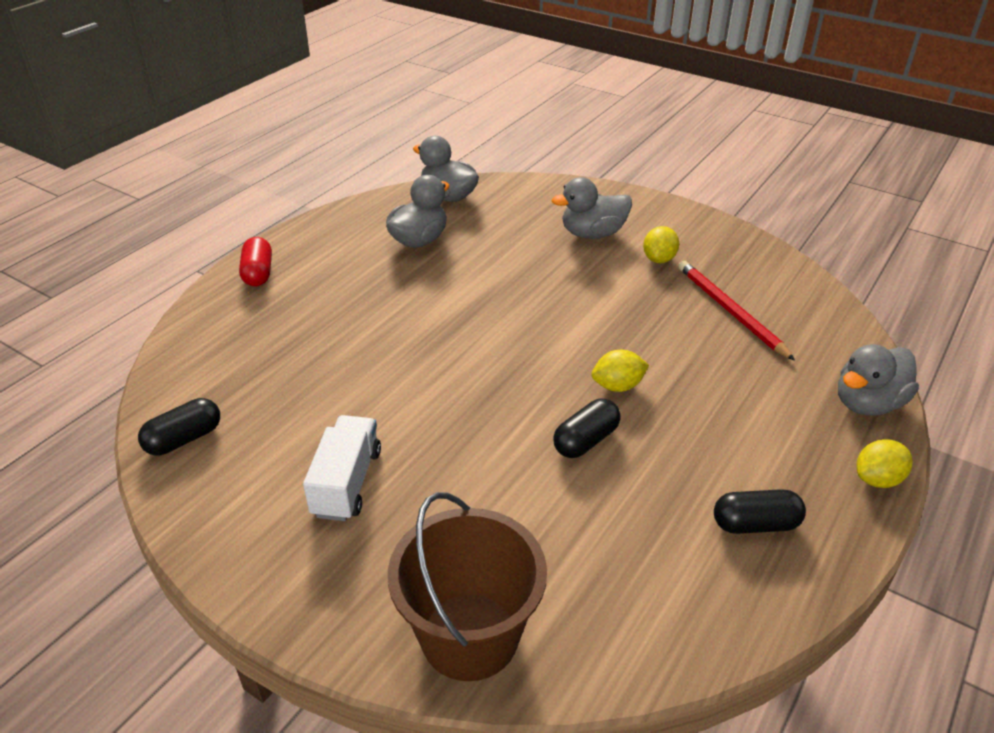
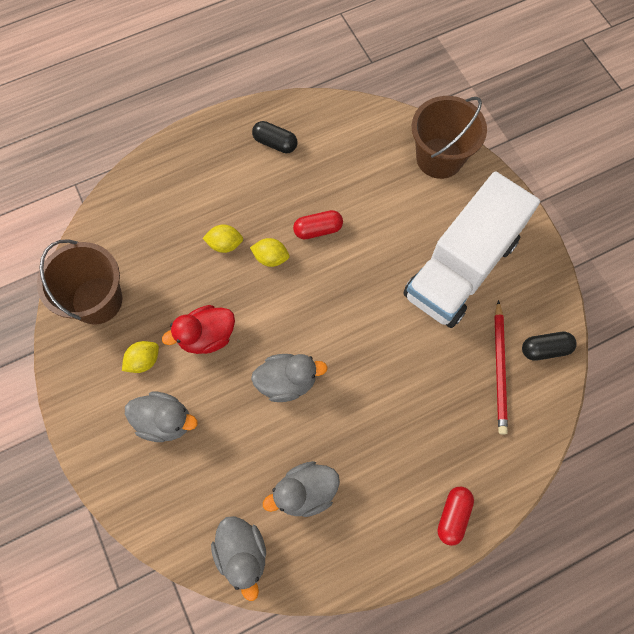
camera: 150 degrees left, 30 degrees up
(347, 483) = (461, 268): white truck -> white truck, size x2.11
(586, 440) = (318, 230): black capsule -> red capsule
(617, 296) = (207, 336): none -> red duck
(730, 311) = (148, 281): red pencil -> red pencil (499, 369)
(760, 279) = (97, 300): none -> brown bucket
(867, 403) = (147, 175): grey duck -> grey duck (287, 381)
(877, 479) = (194, 134): yellow lemon -> yellow lemon (225, 244)

